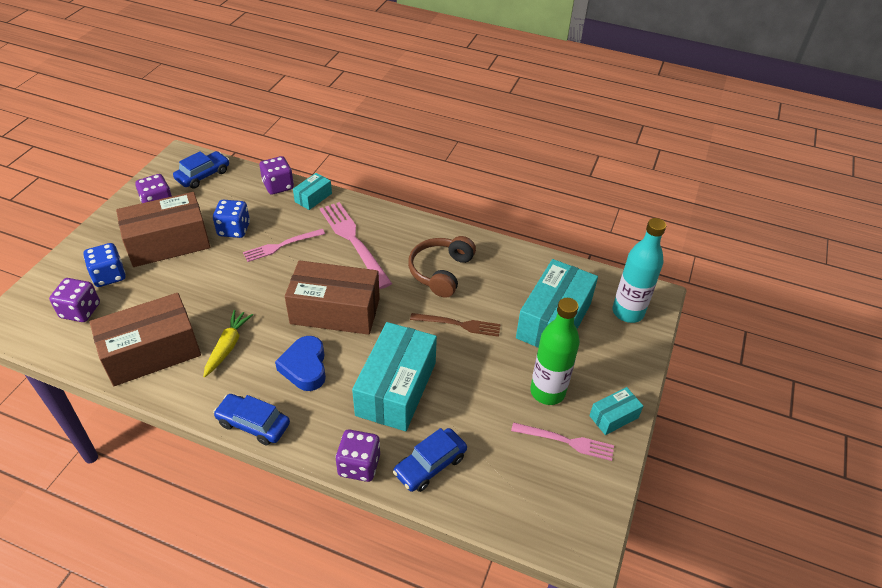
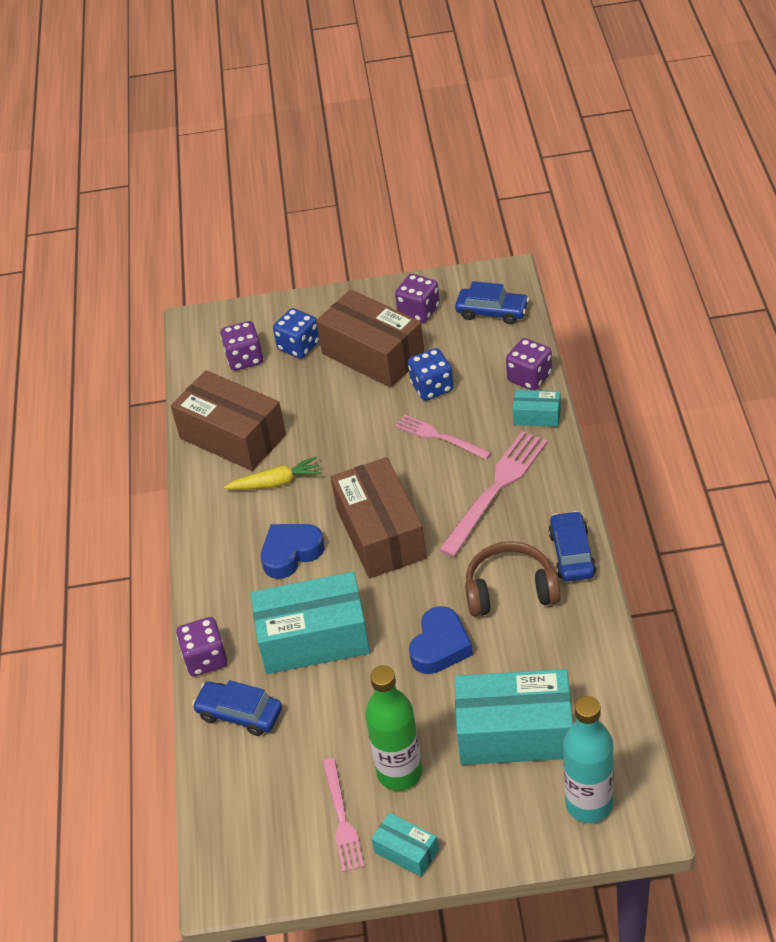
camera: 70 degrees right, 0 degrees up
(253, 424) = (202, 556): blue car -> blue car (572, 554)
(458, 324) = (440, 646): brown fork -> blue heart

